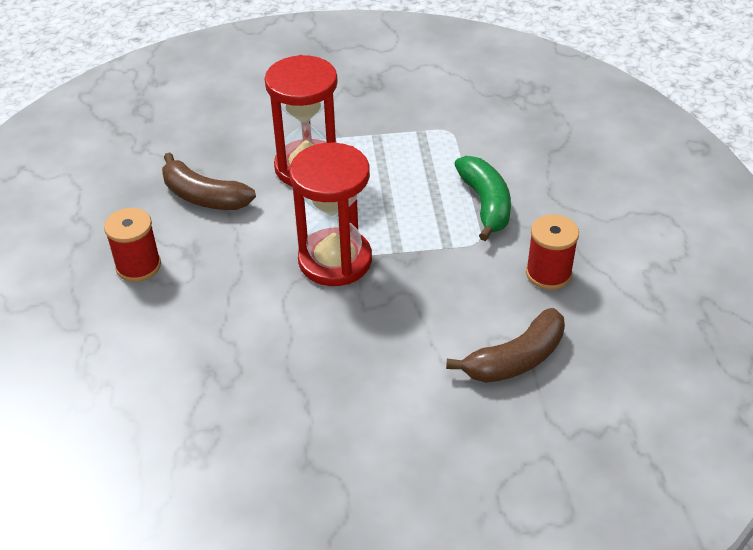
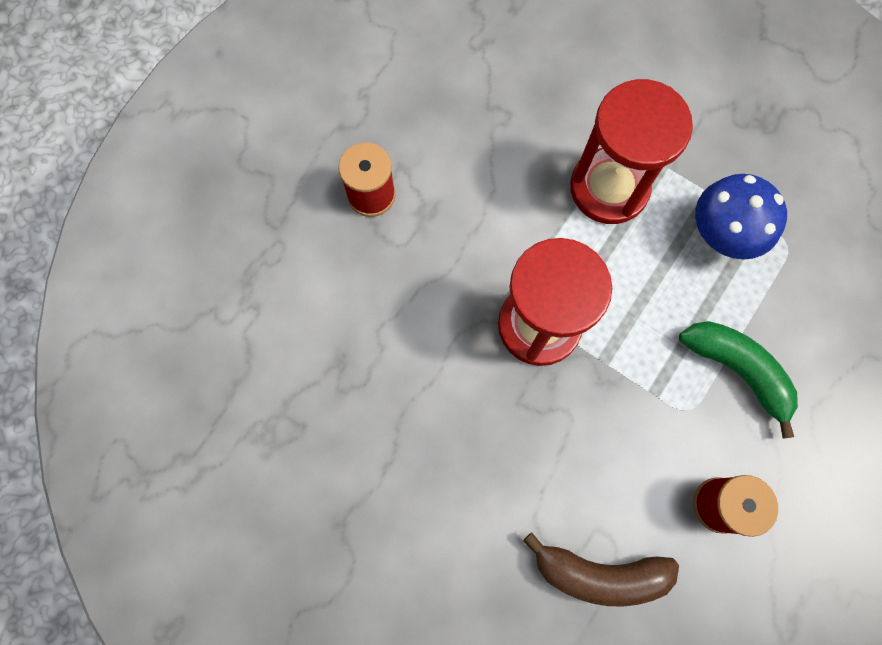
camera: 40 degrees right, 30 degrees up
(204, 196) = (487, 152): brown banana -> none
(404, 149) = (720, 236): none -> blue mushroom
(485, 204) = (737, 370): green banana -> green banana turned 75 degrees counterclockwise

